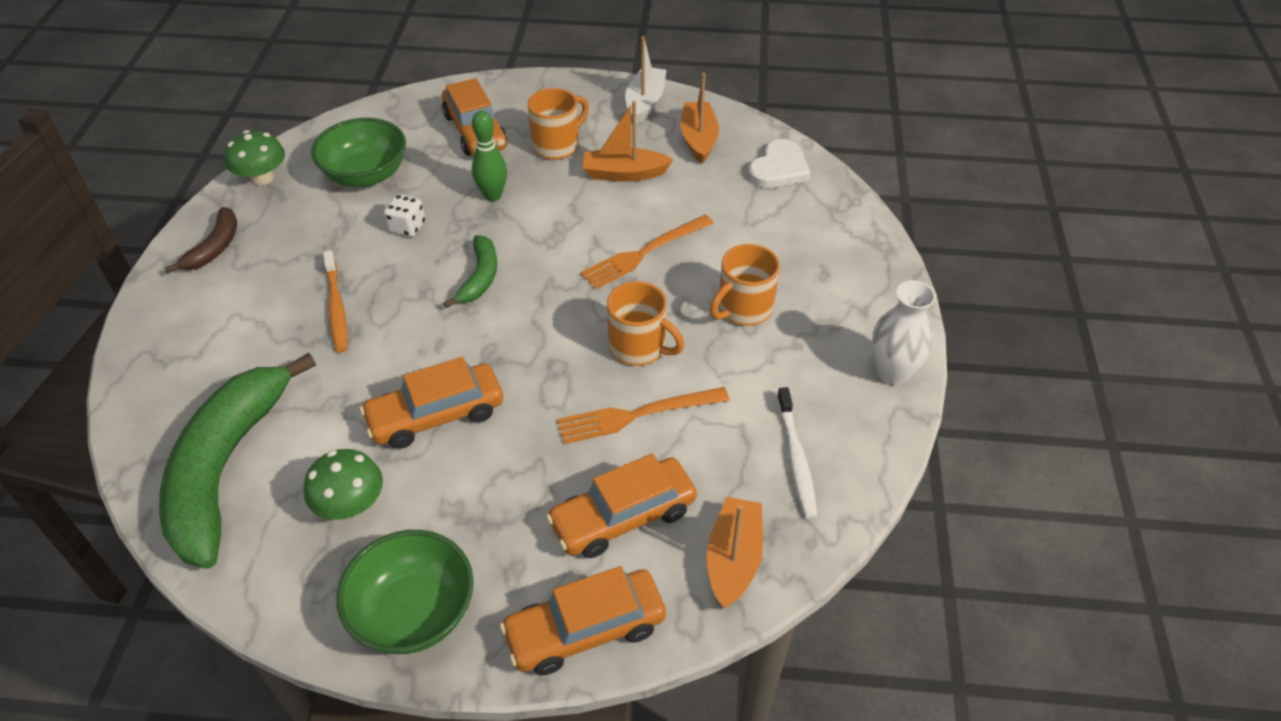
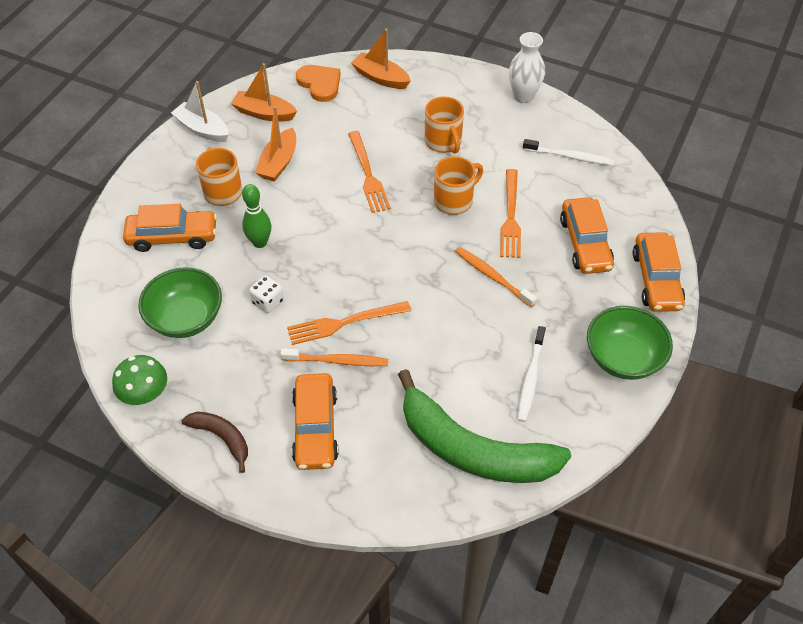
camera: 70 degrees left, 5 degrees up
(350, 505) = (530, 379): green mushroom -> white toothbrush
(395, 297) = (344, 323): none -> orange fork
(436, 415) = (470, 319): orange car -> orange car (315, 428)
(480, 277) = (347, 268): green banana -> none
(518, 421) = (492, 276): none -> orange toothbrush
(733, 559) = (629, 204): orange boat -> orange boat (380, 78)
(779, 168) = (320, 84): white heart -> orange heart

